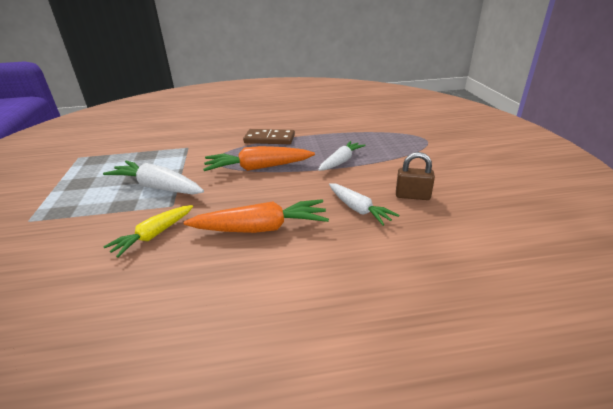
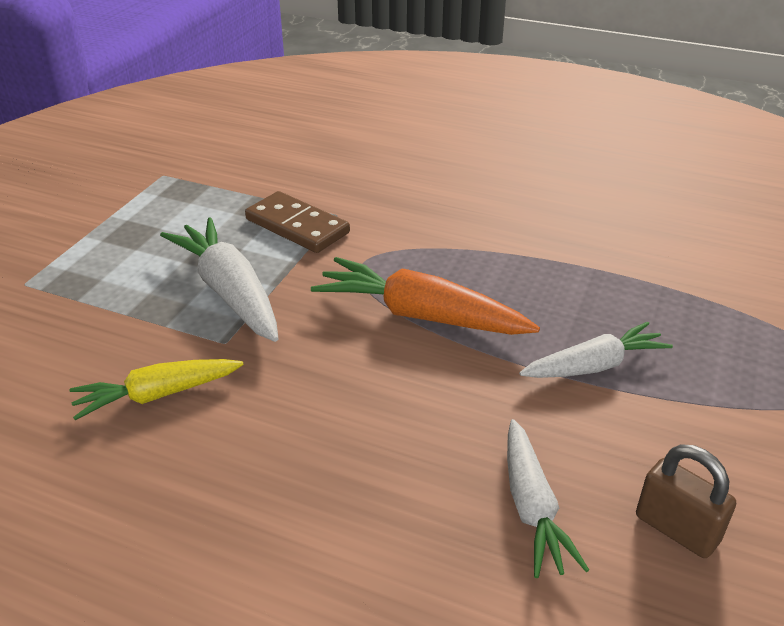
camera: 30 degrees right, 5 degrees up
(261, 228) = (323, 464): orange carrot -> none
(269, 139) = (495, 248): brown domino -> brown domino (297, 226)

